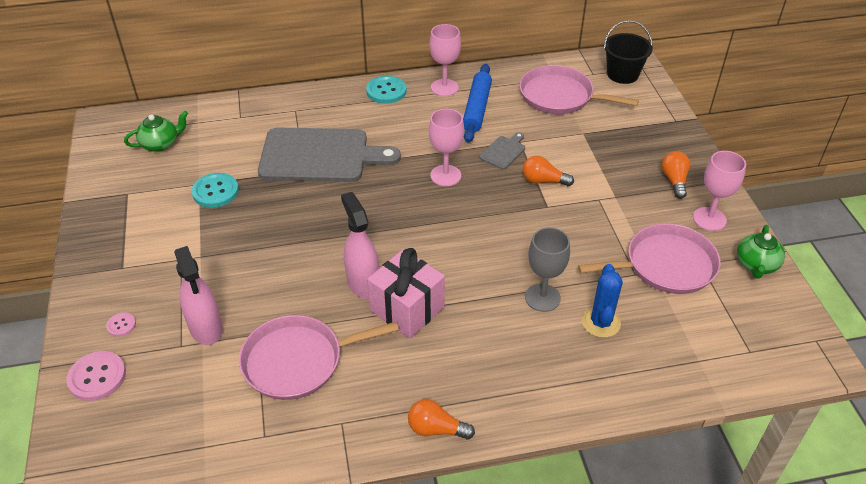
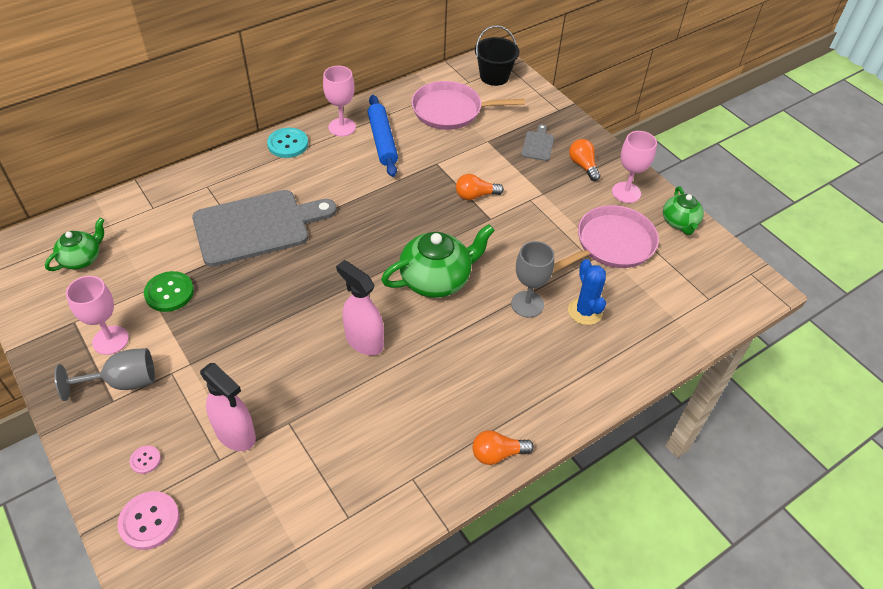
camera: 25 degrees left, 5 degrees up
(138, 255) = (122, 382): none -> grey goblet
(215, 191) = (169, 292): turquoise button -> green button
(298, 361) = (342, 435): pink pan -> none
(407, 309) = (416, 352): pink gift -> none
(445, 175) = (386, 214): pink goblet -> pink goblet (110, 340)
(462, 248) = (436, 279): none -> green teapot
(504, 151) = (427, 176): grey cutting board -> grey cutting board (538, 144)

